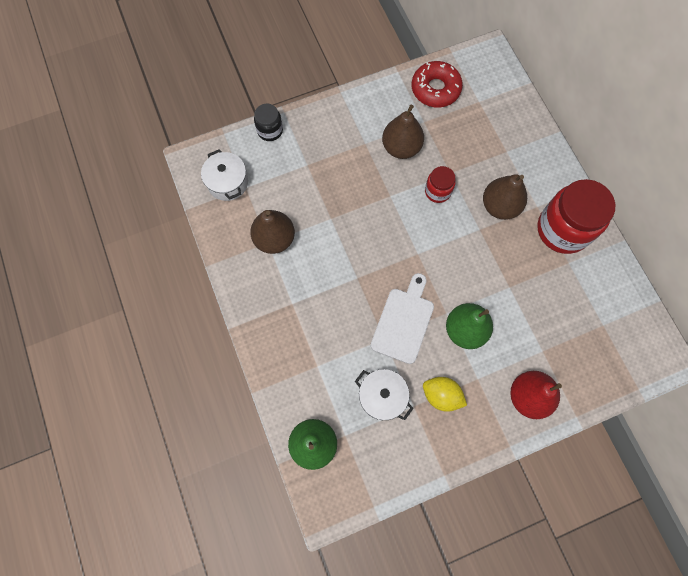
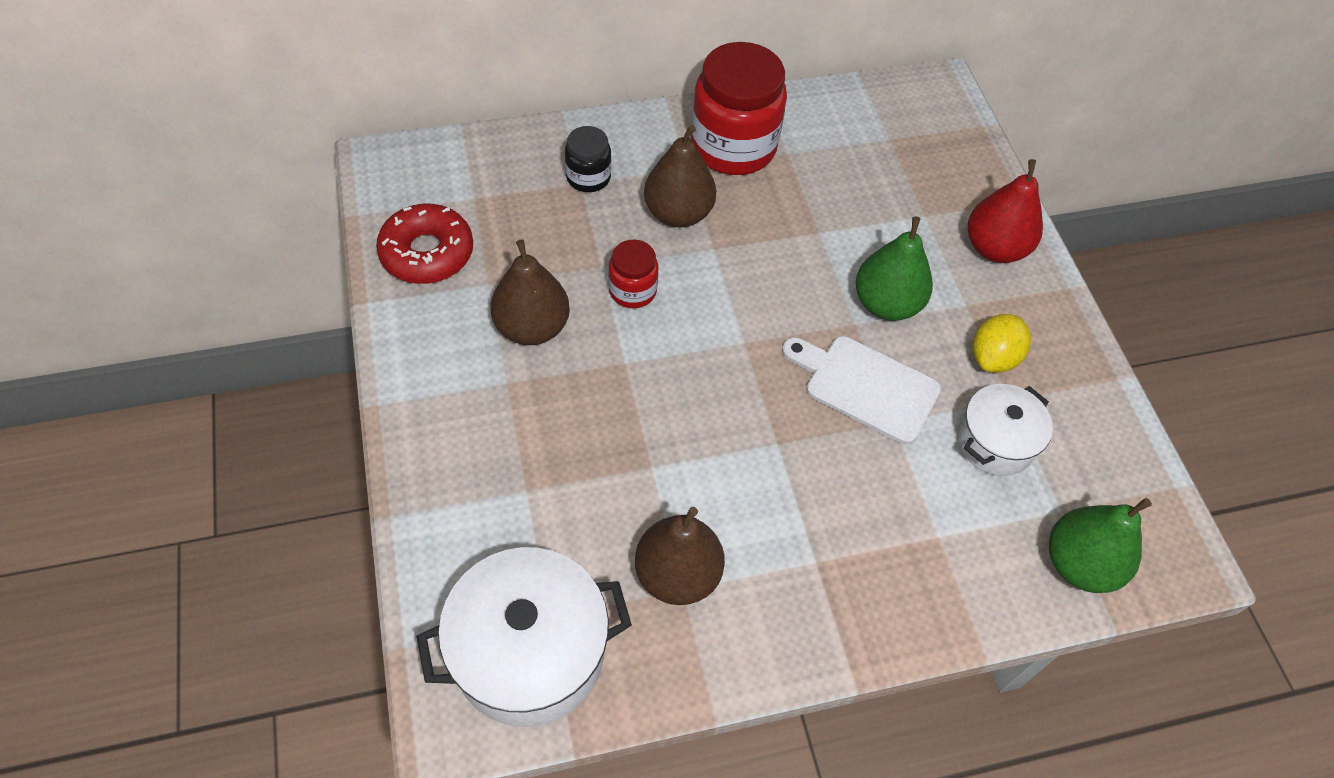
camera: 85 degrees left, 15 degrees down
(228, 183) = (529, 652): white pot -> white pot, size x1.65
(270, 130) = (427, 549): black jar -> black jar (588, 177)

